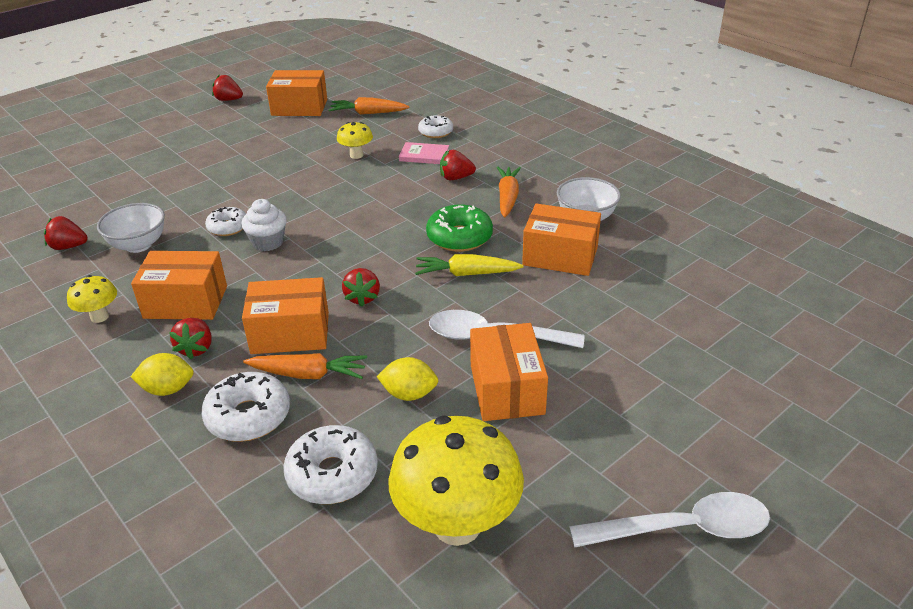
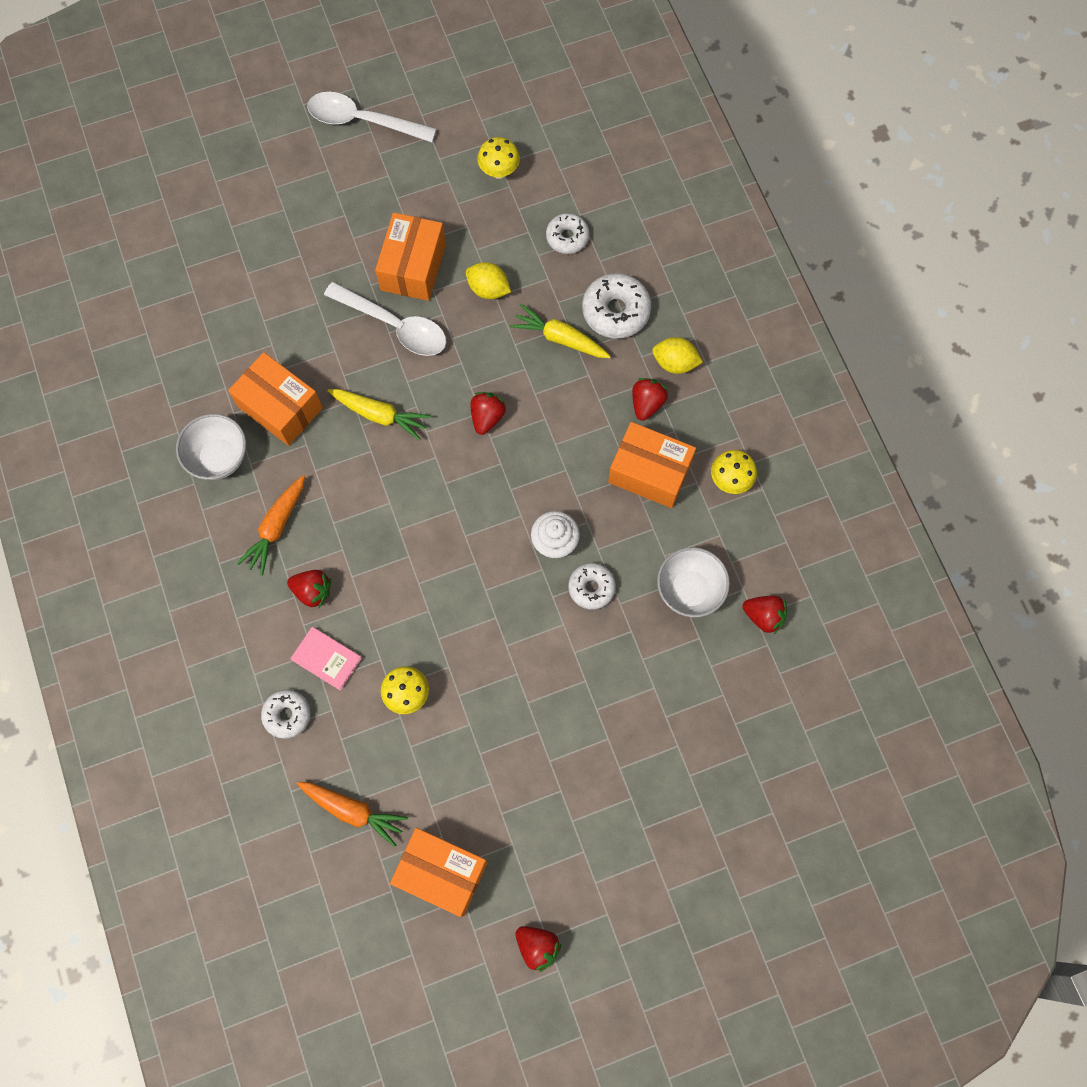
camera: 160 degrees left, 35 degrees up
(290, 333) = (563, 393): orange box -> none
(308, 374) = (560, 338): orange carrot -> yellow carrot
(332, 474) = (567, 237): white donut -> white donut, size x0.64
(457, 525) = (499, 171): yellow mushroom -> yellow mushroom, size x0.48
(459, 237) = (360, 475): green donut -> none

